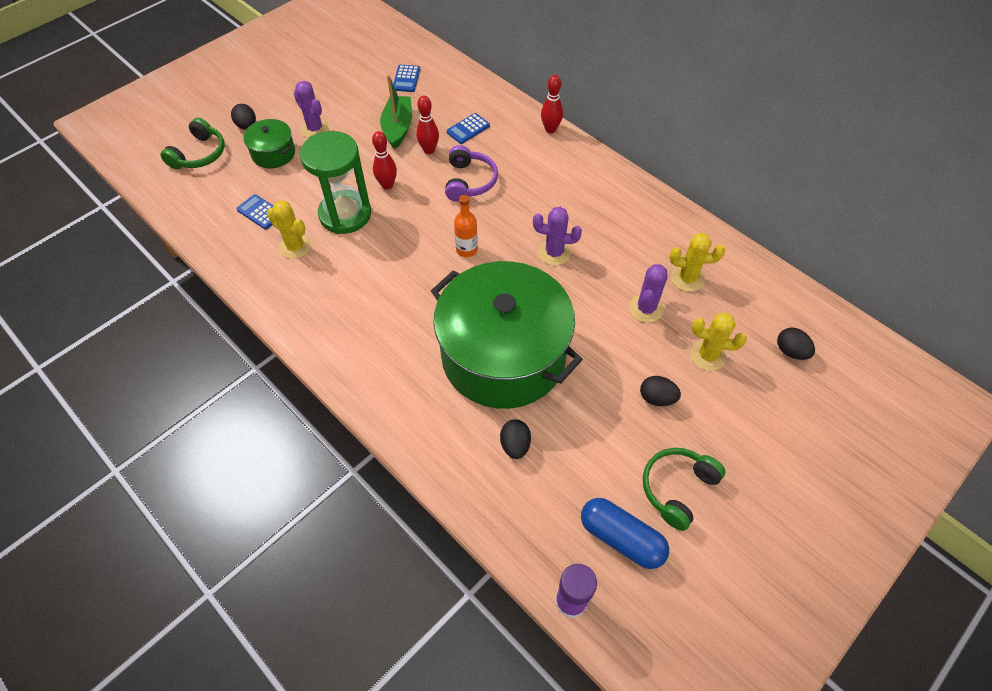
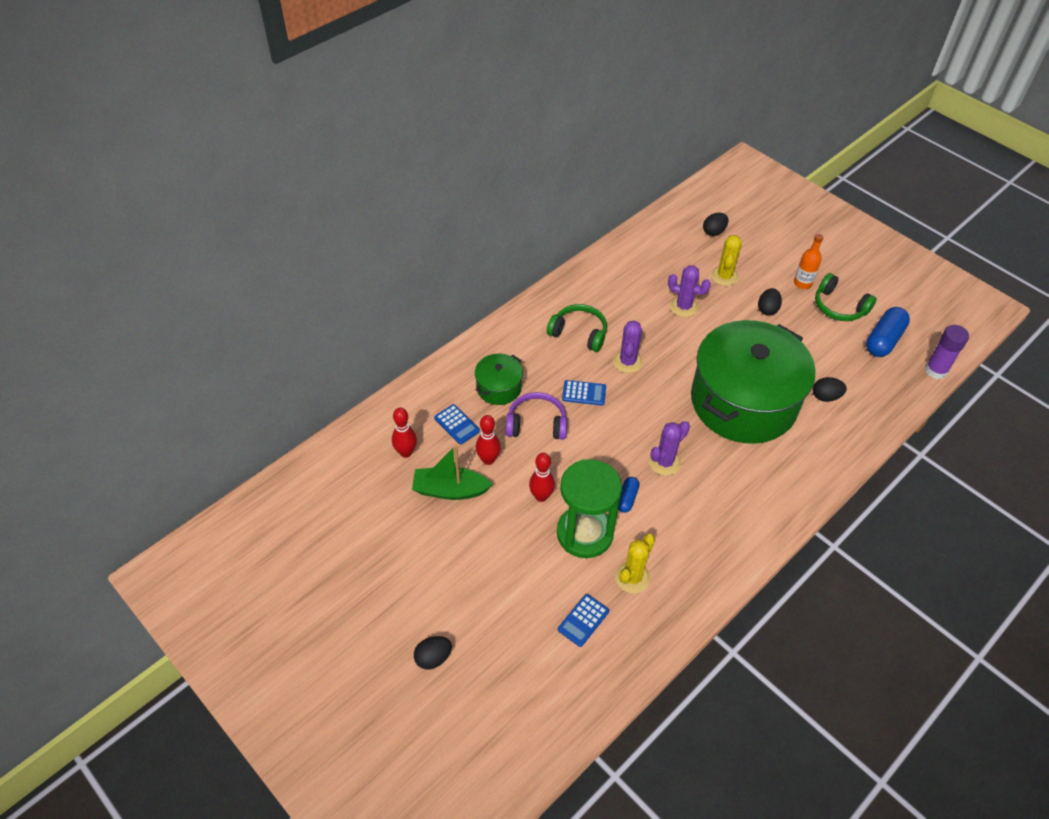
camera: 90 degrees left, 5 degrees down
(199, 154) = (484, 709): green headphones -> green headphones (579, 333)
(273, 153) = (486, 619): green pot -> green pot (499, 387)
(315, 129) = (445, 577): purple cactus -> purple cactus (664, 462)
(380, 246) = (627, 498): none -> blue capsule
(406, 79) = (363, 485): blue calculator -> blue calculator (584, 393)
(466, 250) = (628, 427): orange bottle -> orange bottle (802, 283)
(550, 129) = (463, 355): red bowling pin -> red bowling pin (406, 452)
(687, 278) = (649, 278): yellow cactus -> none

